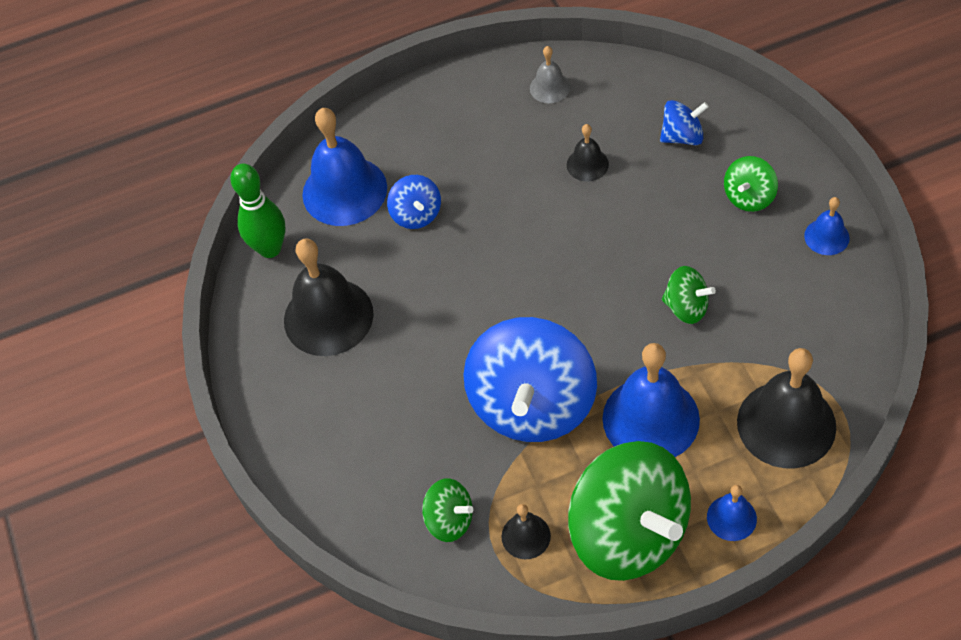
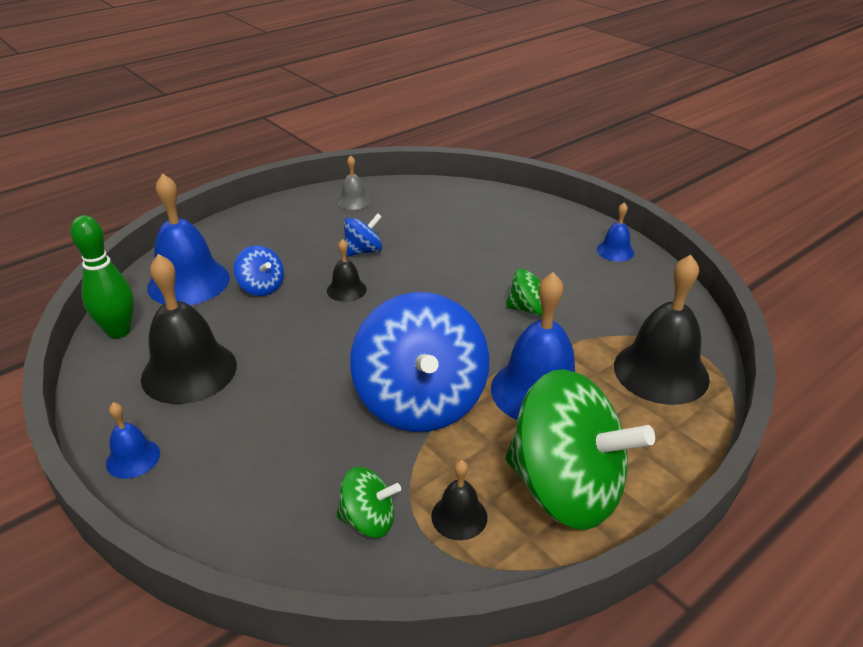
camera: 25 degrees left, 20 degrees down
(587, 164) = (402, 237): black bell -> black bell (346, 289)
(682, 136) = (472, 213): blue spinning top -> blue spinning top (363, 251)
(731, 518) = (657, 453): blue bell -> blue bell (133, 458)
(749, 197) = (542, 238): green spinning top -> none

